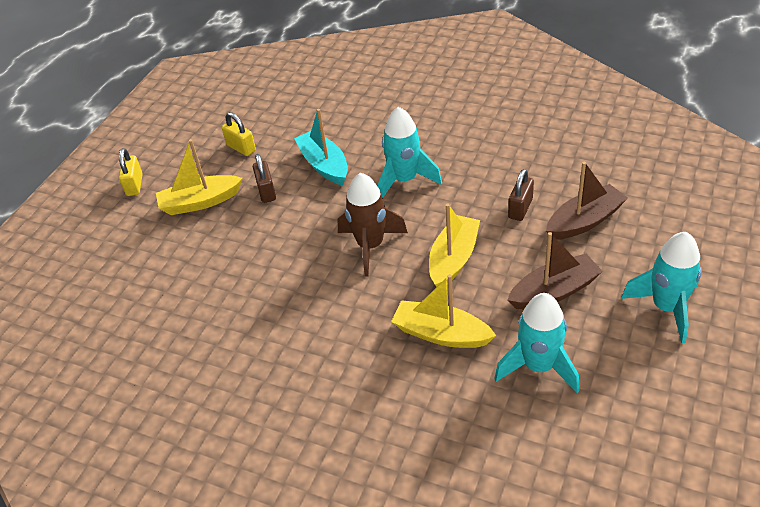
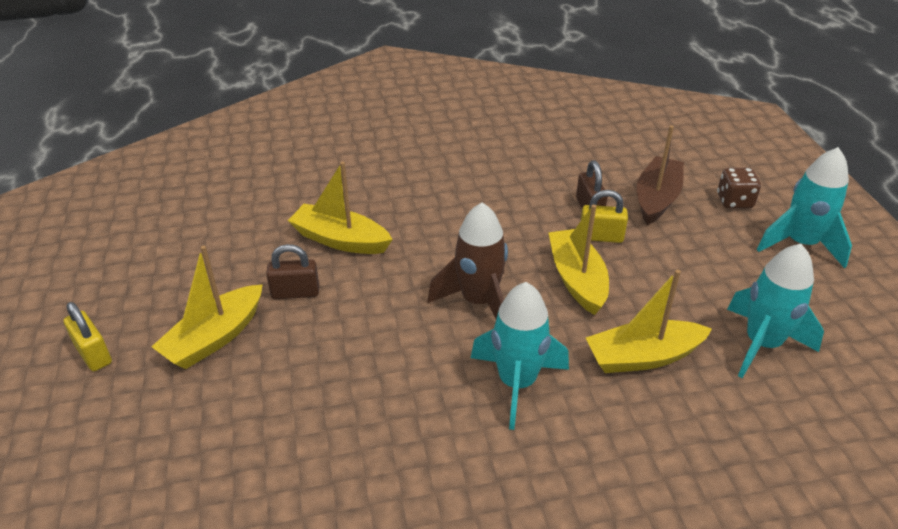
camera: 40 degrees left, 5 degrees down
(241, 148) = (214, 257): yellow padlock -> yellow padlock (601, 237)
(266, 191) = (295, 292): brown padlock -> brown padlock turned 45 degrees counterclockwise
(324, 165) = (340, 240): turquoise boat -> yellow boat
(404, 180) = (447, 223): turquoise rocket -> turquoise rocket (517, 383)
(554, 292) = (699, 270): brown boat -> none
(650, 249) = (734, 201): none -> brown dice

